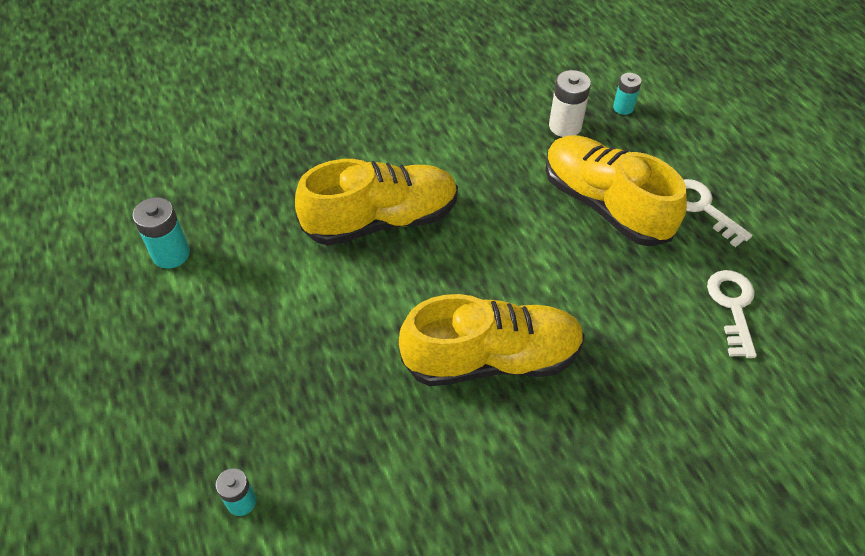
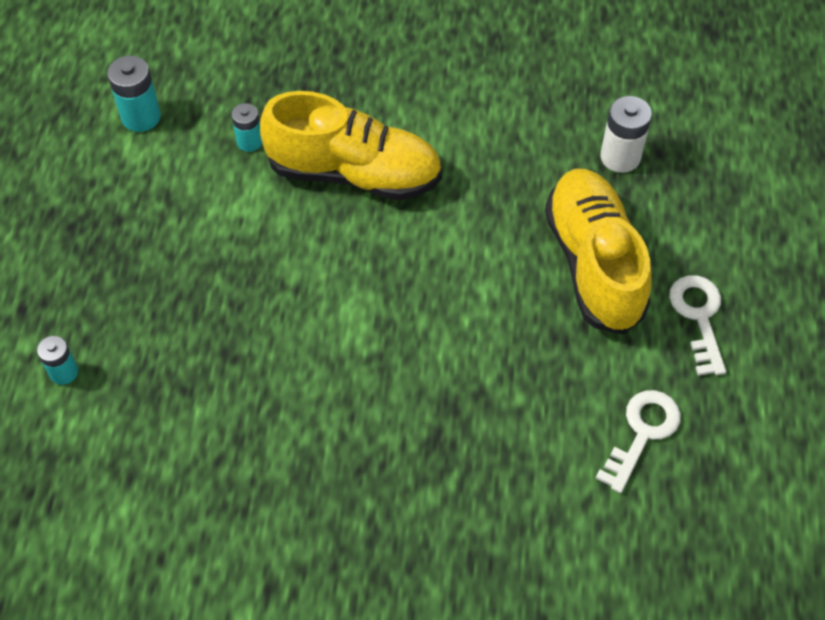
camera: 30 degrees right, 5 degrees up
(492, 358) = (361, 361): yellow shoe -> none
(623, 108) = (703, 164): turquoise battery -> turquoise battery (249, 142)

